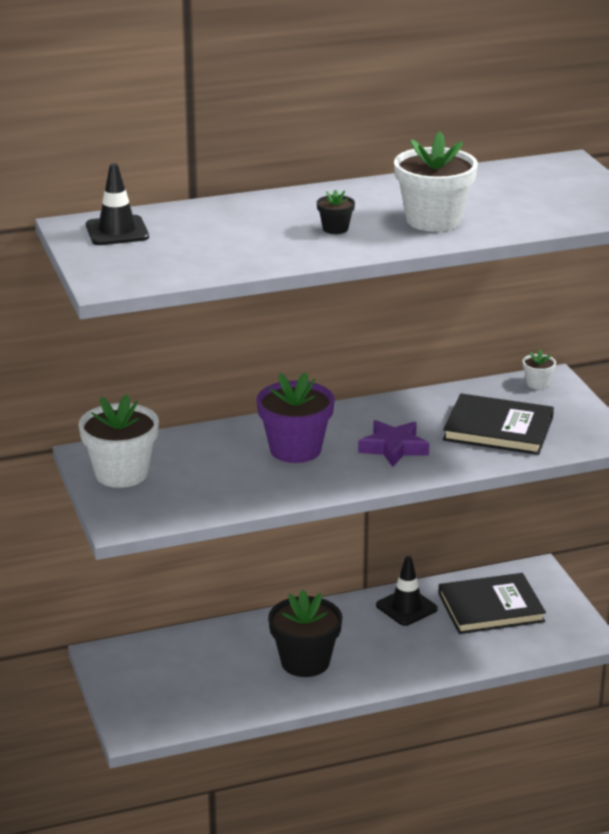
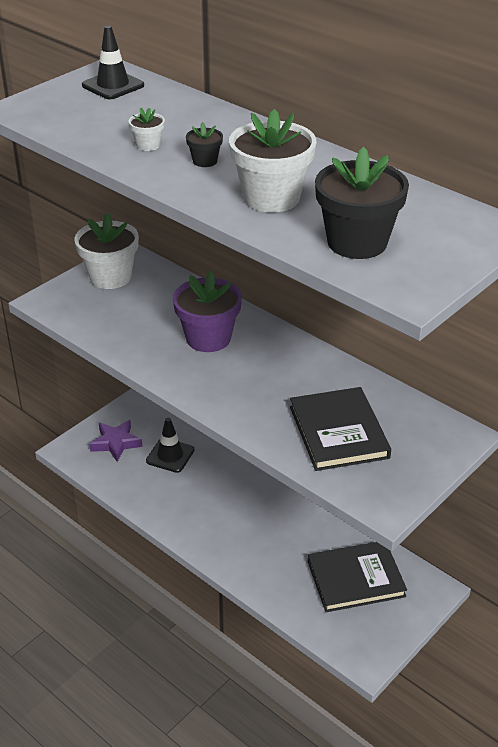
camera: 60 degrees right, 10 degrees up
(305, 662) = (202, 500): black flower pot -> black flower pot (357, 242)
(393, 448) = (254, 385): purple star -> purple star (116, 443)
(406, 607) = (314, 528): black traffic cone -> black traffic cone (170, 455)
(491, 607) = (356, 579): black book -> black book turned 60 degrees counterclockwise
(537, 383) = (444, 429): white flower pot -> white flower pot (148, 145)

